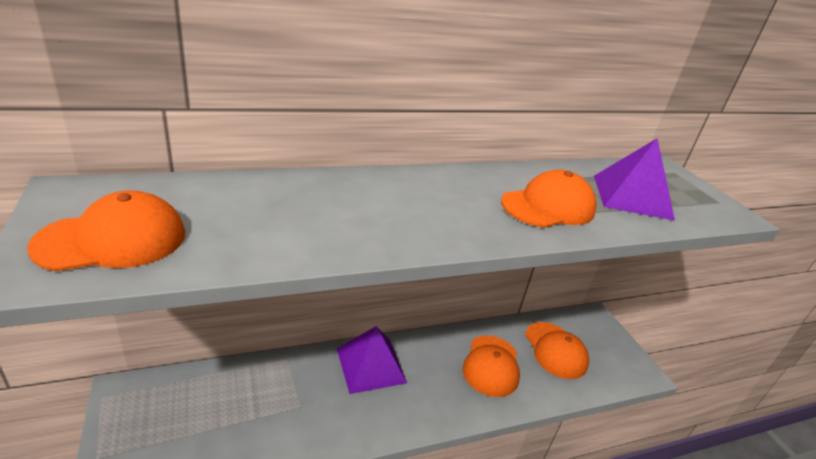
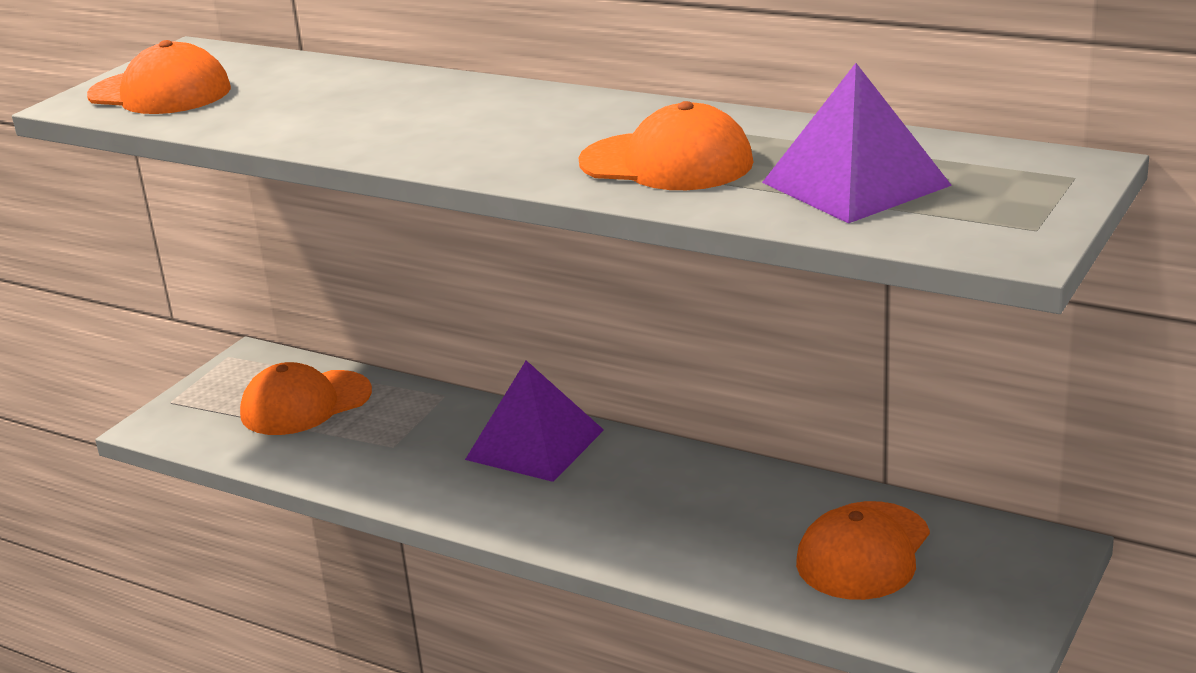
camera: 55 degrees right, 5 degrees down
(491, 365) = (710, 519): orange cap -> orange cap (305, 403)

